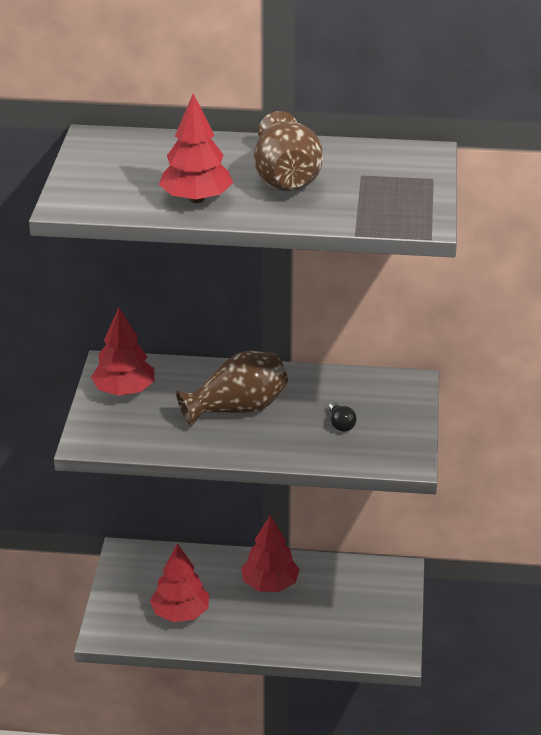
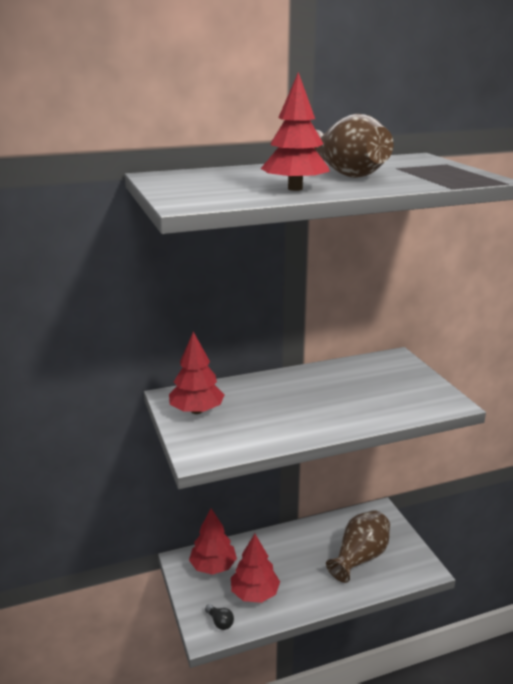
camera: 25 degrees left, 10 degrees down
(237, 409) = (297, 401): brown vase -> brown vase (360, 557)
(270, 584) = (303, 548): red tree -> red tree (213, 566)
(340, 424) = (380, 392): black light bulb -> black light bulb (220, 622)

